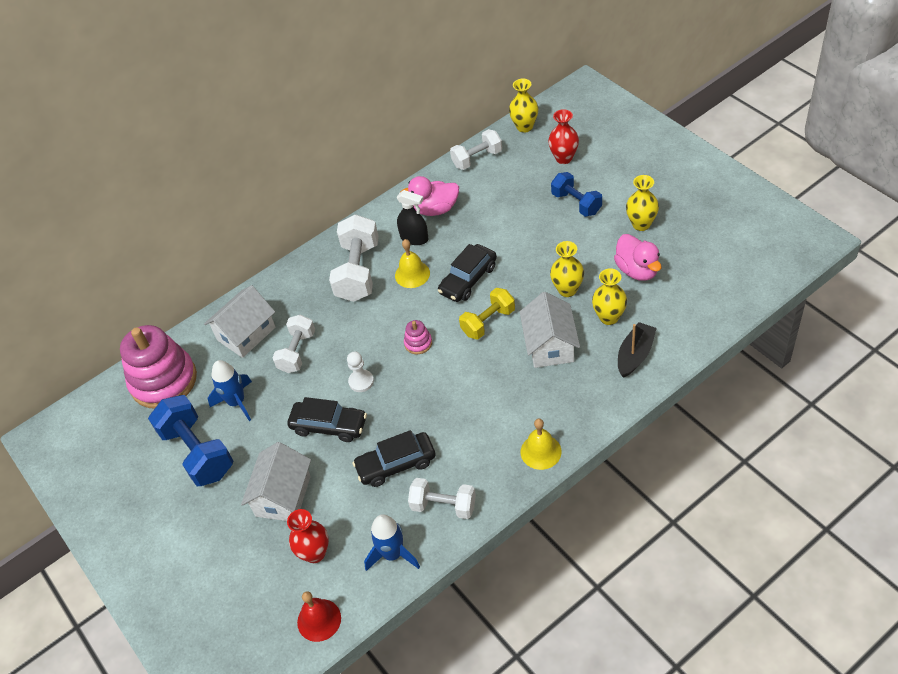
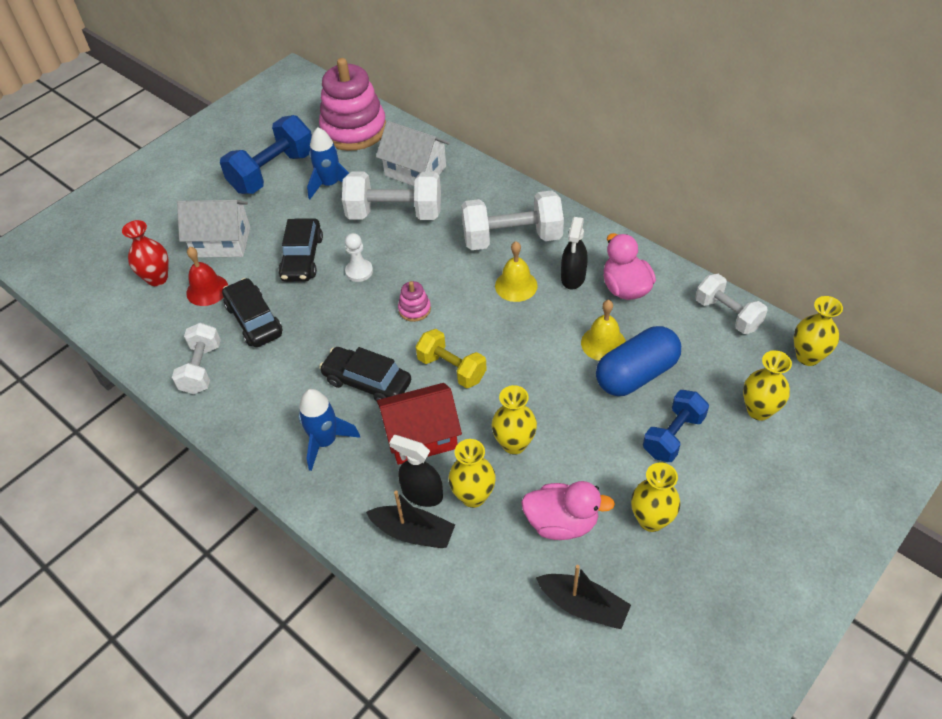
camera: 75 degrees right, 0 degrees up
(297, 352) = (395, 213): white dumbbell -> white dumbbell, size x1.57
(319, 620) = (88, 296): red bell -> red bell (207, 290)
(393, 554) = (149, 337): blue rocket -> blue rocket (325, 442)
(468, 279) = (516, 339): black car -> black car (367, 382)
(519, 214) = (636, 374): none -> blue capsule
(540, 451) = (266, 447): yellow bell -> yellow bell (603, 343)
(550, 345) = (421, 436): white house -> red house
(564, 158) = (759, 410): red vase -> yellow vase
(602, 348) = (422, 493): none -> black spray bottle
(637, 270) = (561, 522): pink duck -> pink duck turned 135 degrees counterclockwise
(701, 266) = (583, 606): none -> black boat

